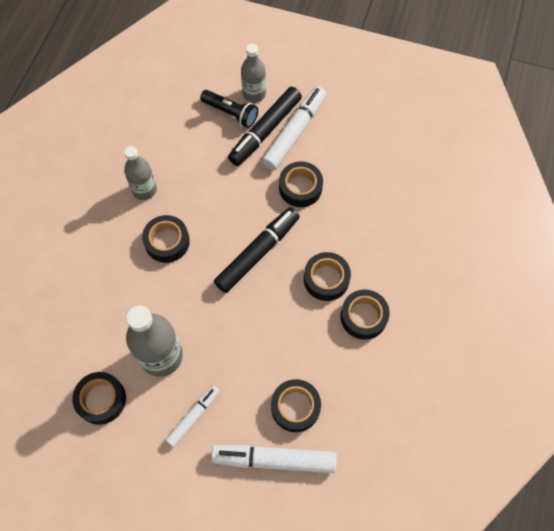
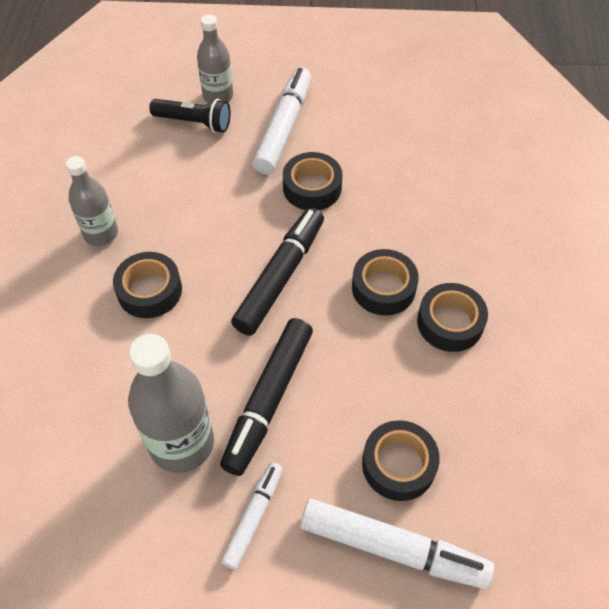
camera: 15 degrees left, 10 degrees down
(101, 399) = (104, 529): black tape -> none
(265, 131) = (245, 133): black marker -> black marker (269, 400)
(274, 459) = (393, 548): white marker -> white marker turned 150 degrees counterclockwise

